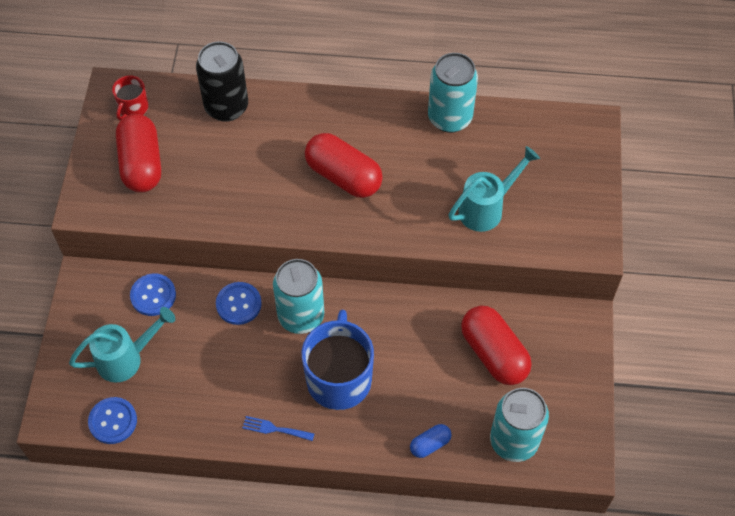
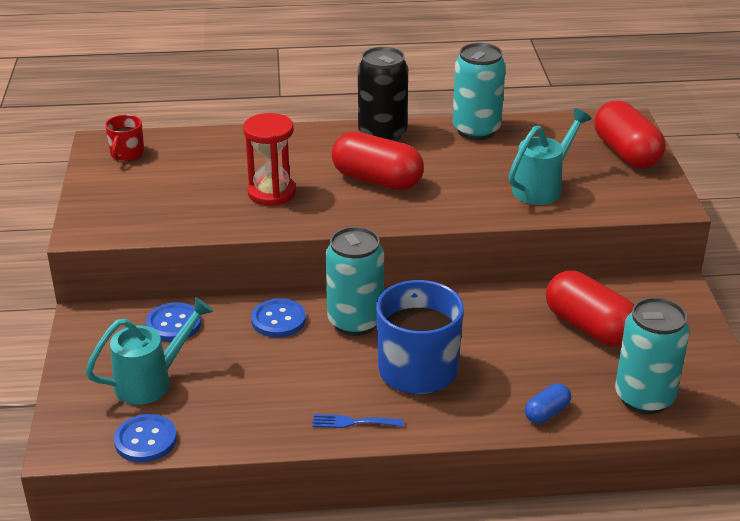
camera: 10 degrees left, 25 degrees down
(141, 164) = (145, 193): red capsule -> red capsule (626, 153)
(226, 107) = (232, 144): black can -> black can (382, 134)
(248, 180) = (272, 193): none -> red hourglass

